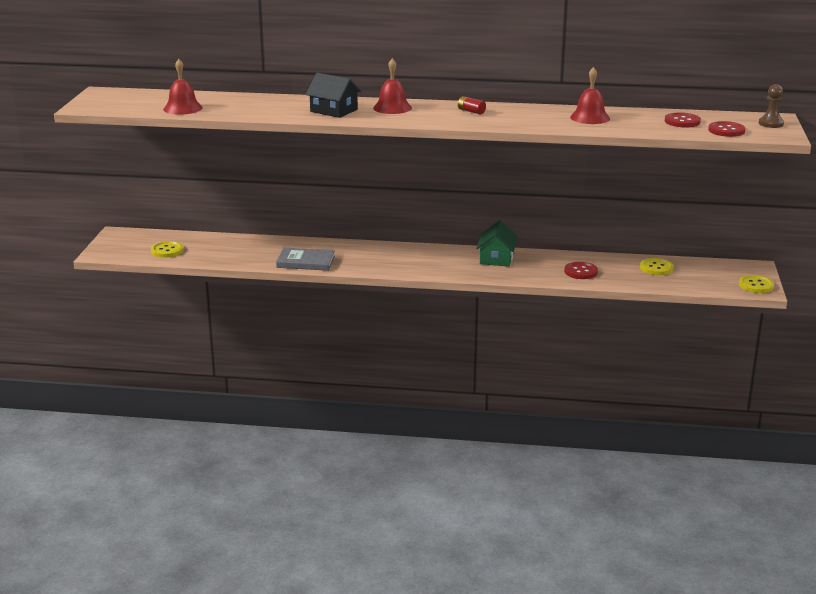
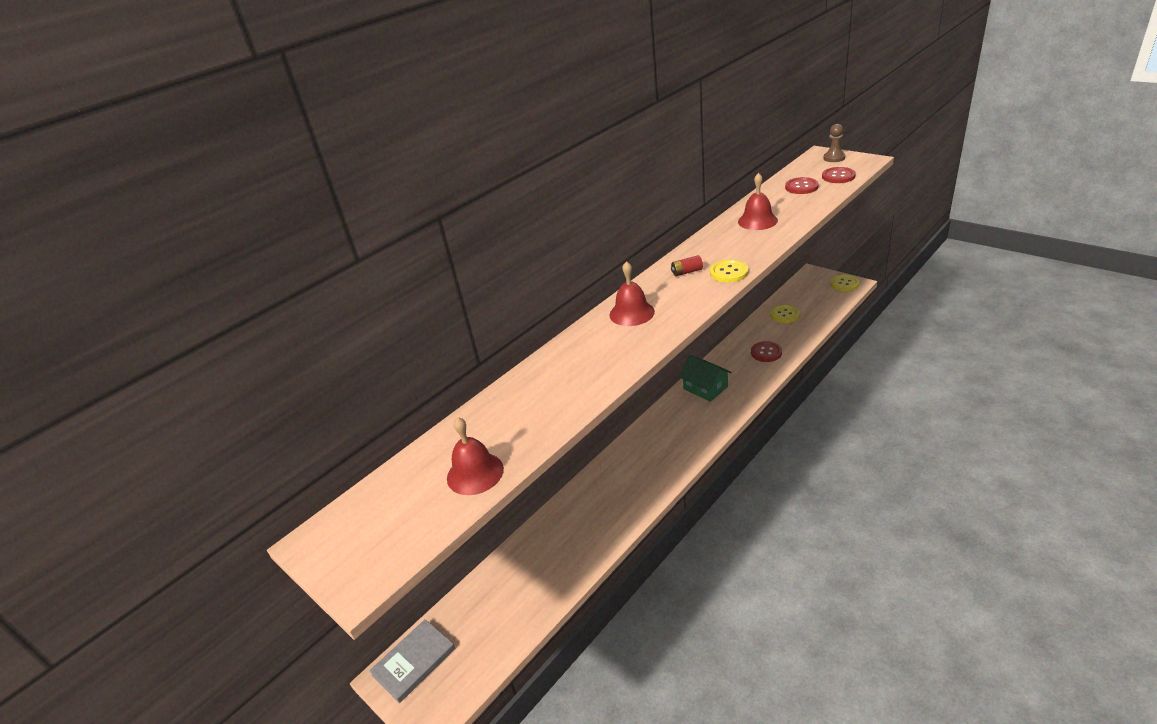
camera: 50 degrees left, 10 degrees up
(167, 250) = (484, 638): yellow button -> yellow button (729, 272)
(305, 262) = (615, 519): grey book -> grey book (414, 662)
(334, 110) = (604, 353): black house -> none

